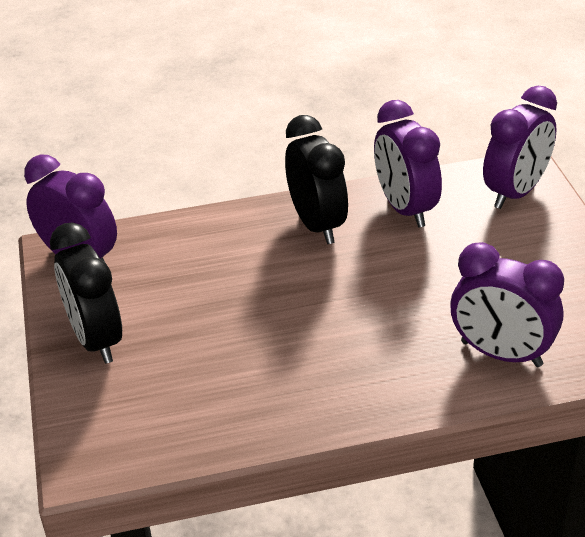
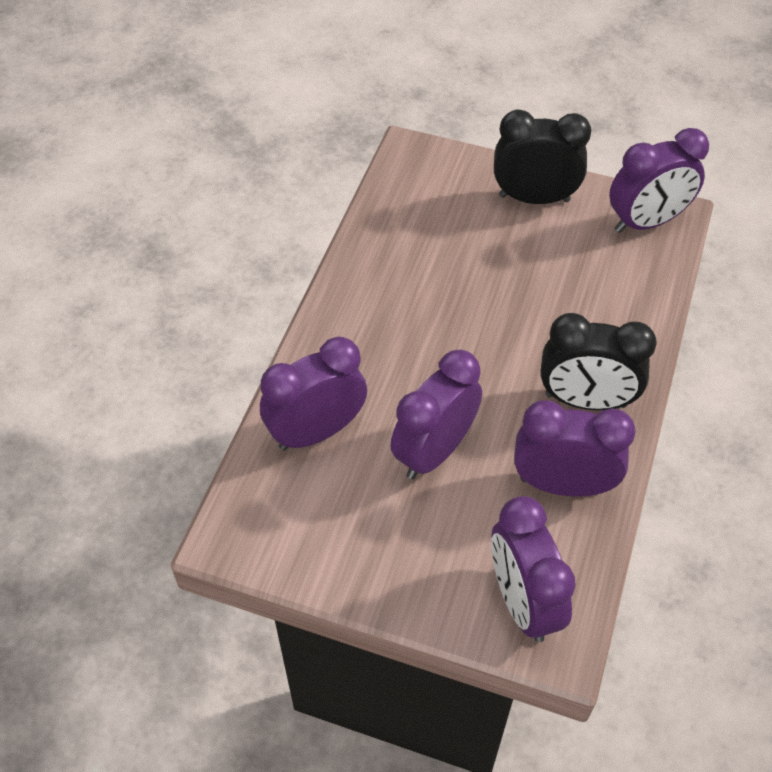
camera: 120 degrees right, 15 degrees up
(446, 280) = (434, 451): none -> purple clock

